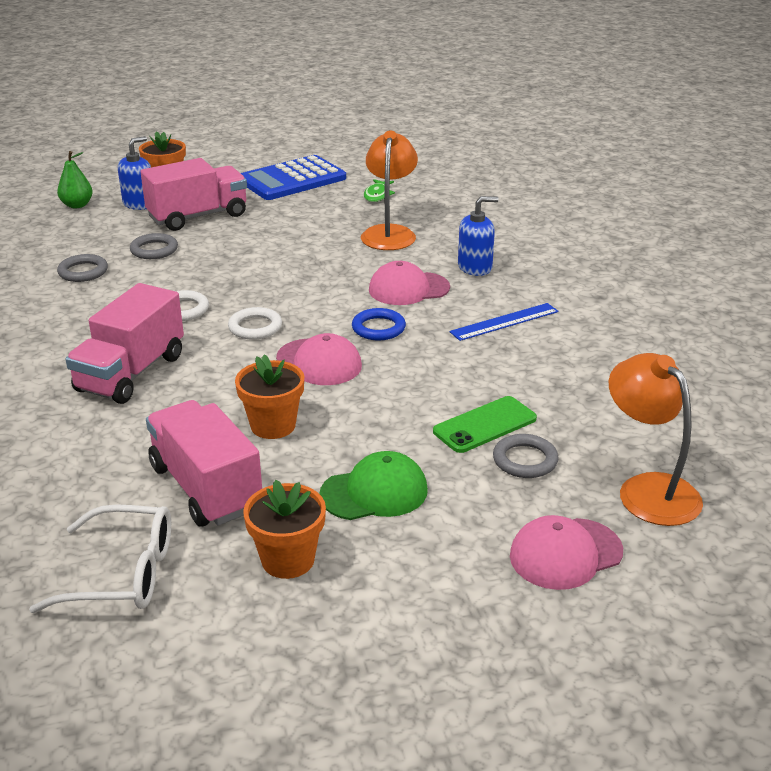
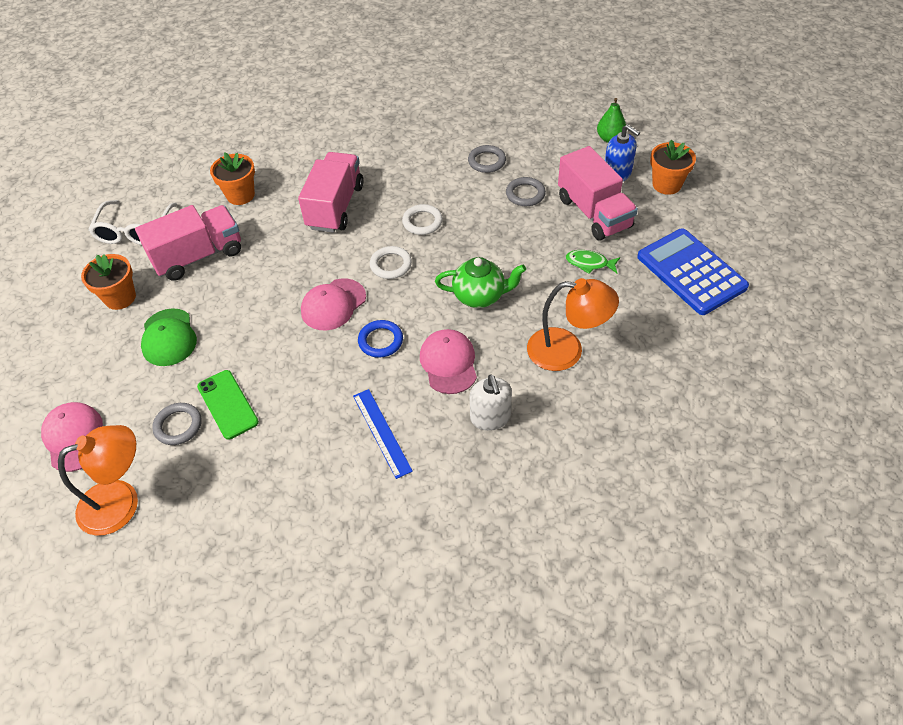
camera: 95 degrees right, 20 degrees up
(131, 373) = (335, 207): pink truck -> pink truck turned 75 degrees clockwise
(273, 425) = (256, 283): orange flower pot -> orange flower pot (240, 195)
(314, 274) = (480, 296): none -> green teapot
(377, 195) = (660, 342): green fish -> green fish (589, 263)
(475, 267) = (490, 417): blue soap dispenser -> white soap dispenser

